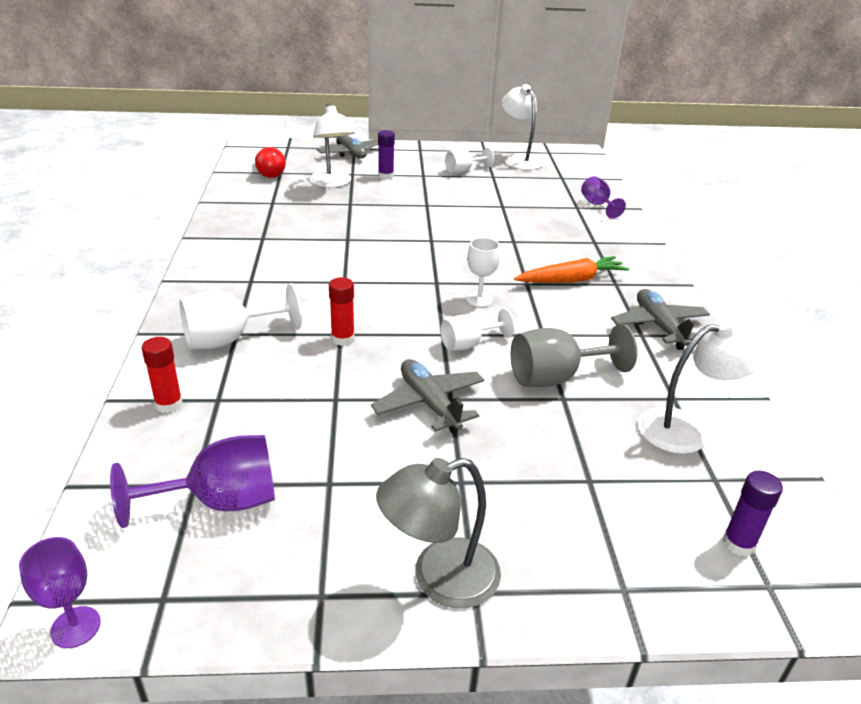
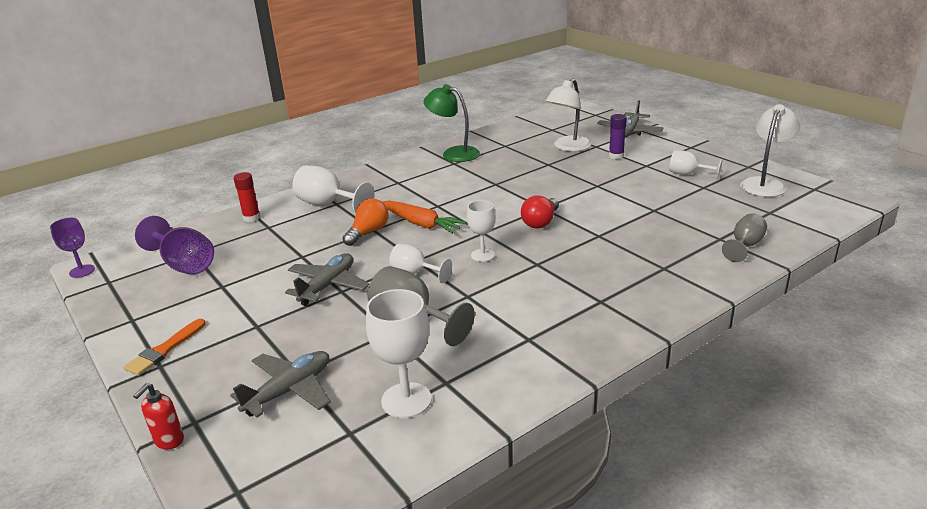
camera: 60 degrees right, 5 degrees down
(239, 229) = (454, 153): none -> green lamp
(269, 173) = (543, 127): red light bulb -> red light bulb (540, 222)
(343, 339) = (368, 232): red glue stick -> orange light bulb
(439, 578) = (164, 350): grey lamp -> orange brush
(571, 280) = (573, 280): orange carrot -> orange carrot (421, 224)
(597, 205) = (745, 246): purple goblet -> grey goblet
(648, 621) = (169, 441): none -> red soap dispenser
(659, 326) = (555, 343): grey plane -> grey plane (289, 390)
(686, 428) = (406, 400): white lamp -> white goblet
(738, 543) = (276, 464): purple glue stick -> none

